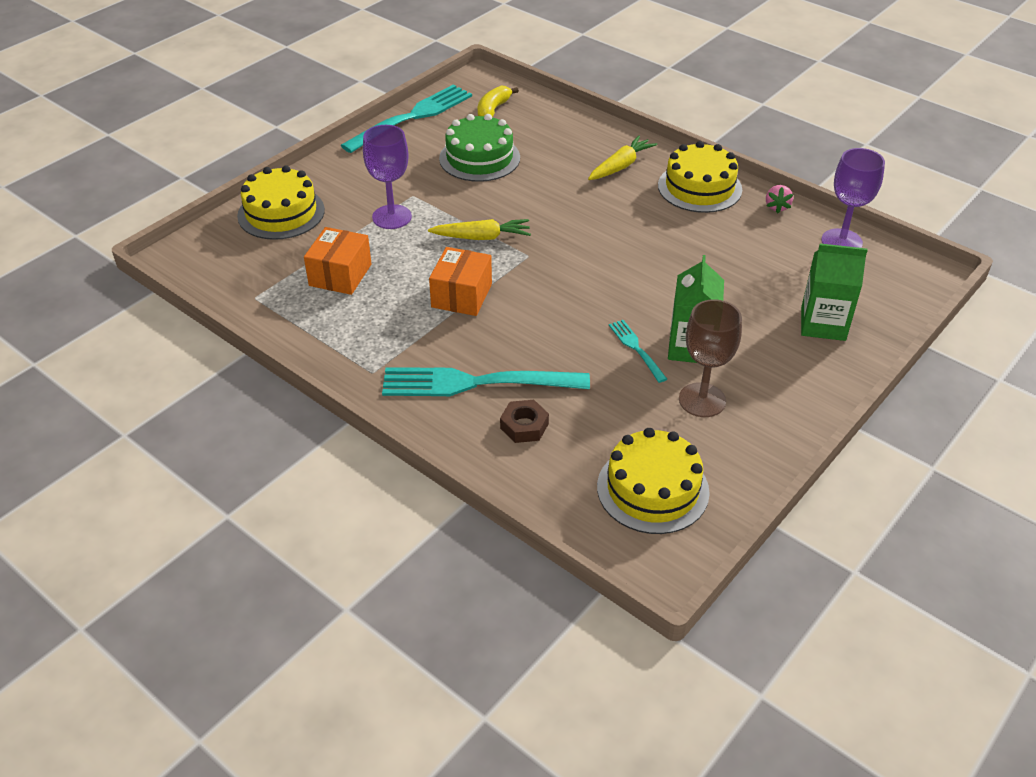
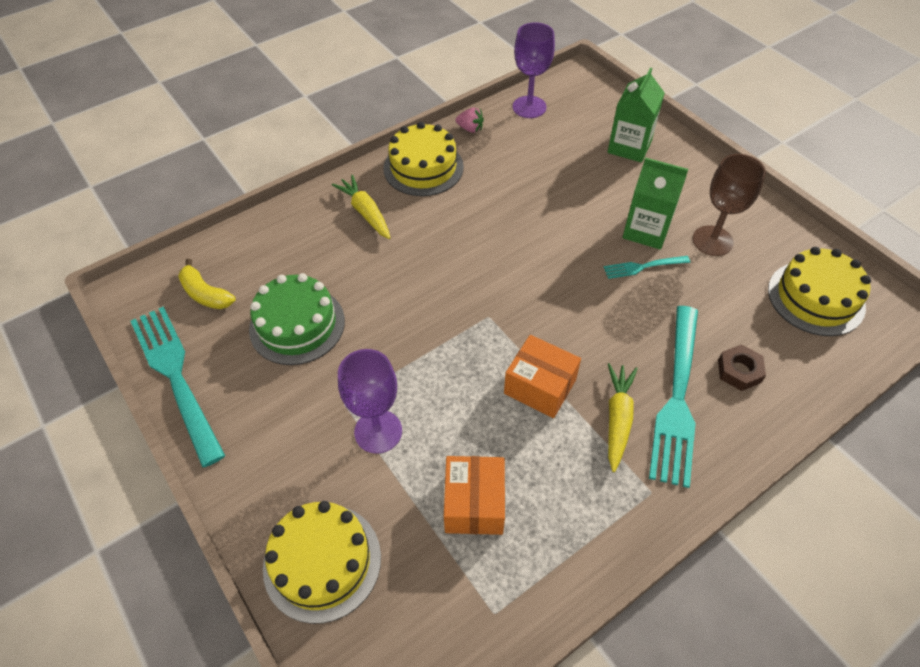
camera: 75 degrees left, 10 degrees up
(340, 275) = (474, 504): orange box -> orange box turned 60 degrees clockwise
(481, 237) = (445, 350): yellow carrot -> yellow carrot (617, 419)

